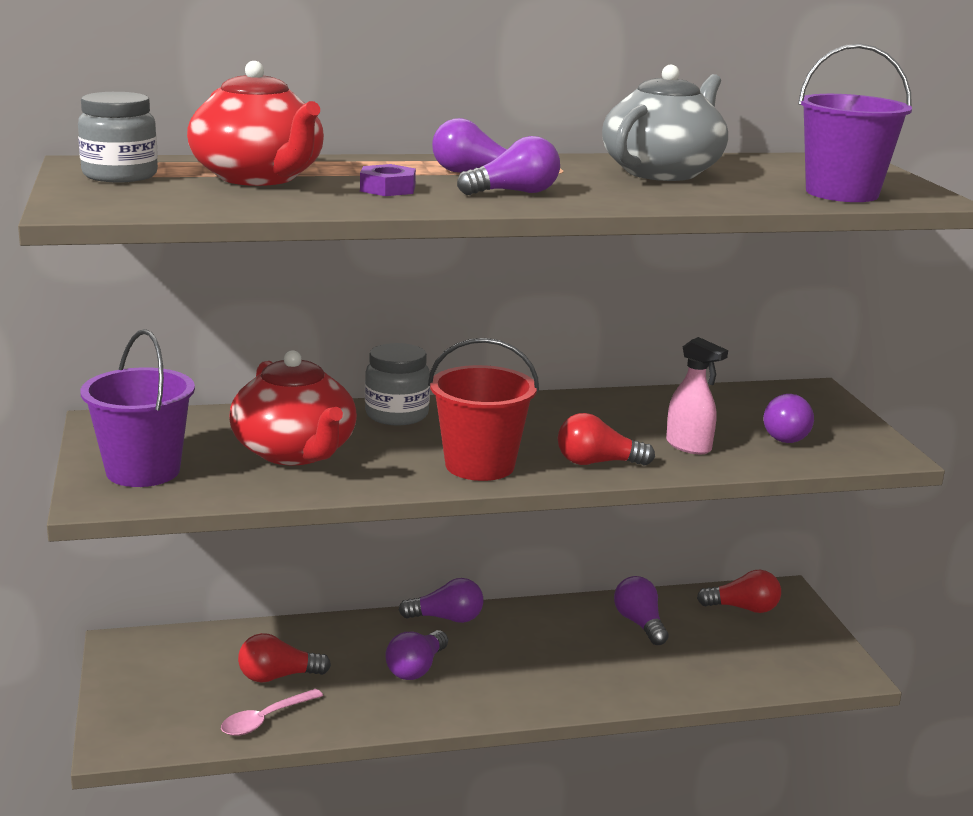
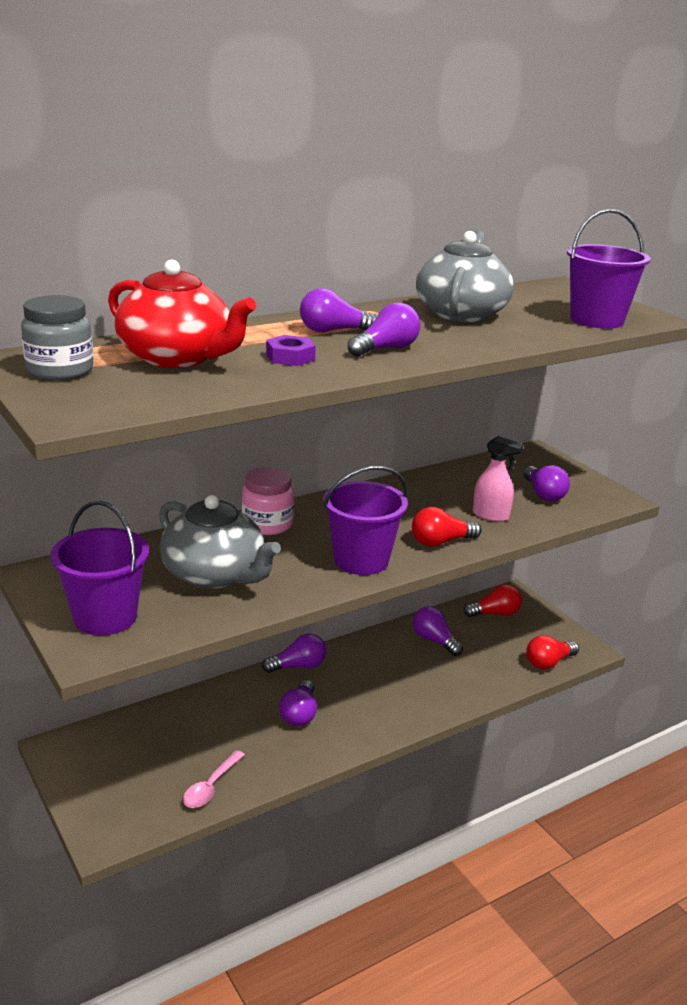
camera: 20 degrees left, 5 degrees up
(278, 676) = (199, 746): red light bulb -> red light bulb (549, 662)
(295, 452) = (215, 574): red teapot -> grey teapot
(397, 415) = (267, 524): grey jar -> pink jar
(480, 465) = (361, 560): red bucket -> purple bucket

